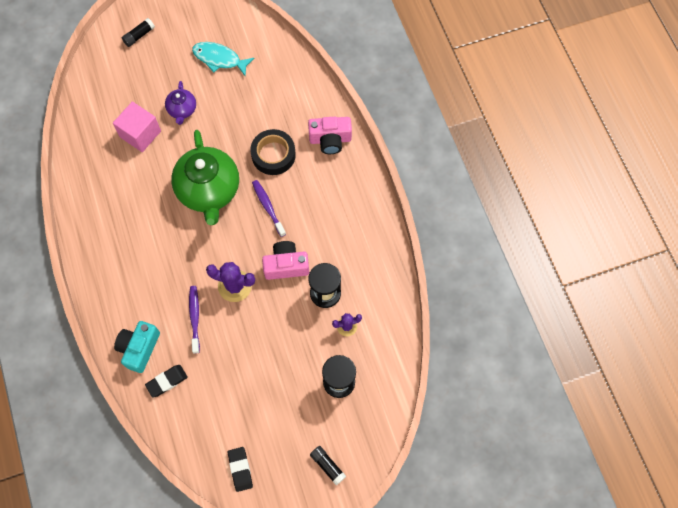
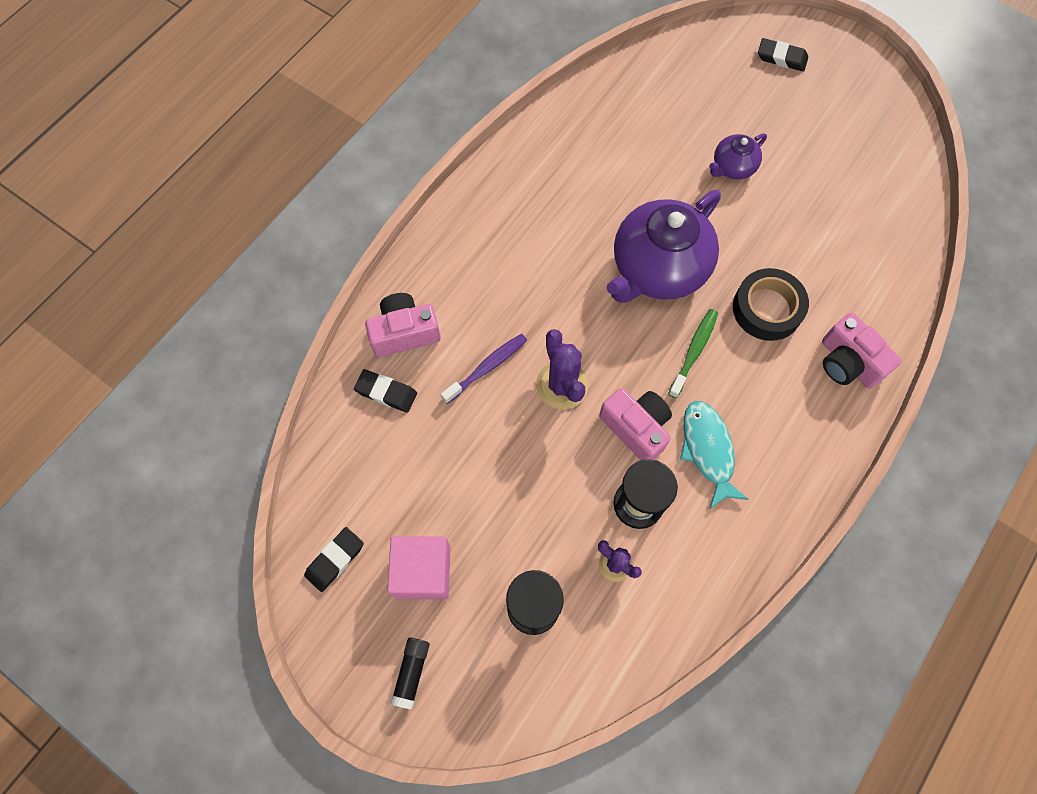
camera: 55 degrees right, 0 degrees up
(139, 36) = (781, 58): black glue stick -> black eraser
(139, 348) = (404, 332): turquoise camera -> pink camera
(140, 134) = (663, 146): pink cube -> pink cube (423, 572)
(209, 190) = (658, 268): green teapot -> purple teapot
(219, 59) = (833, 160): turquoise fish -> turquoise fish (708, 450)
(268, 207) = (694, 351): purple toothbrush -> green toothbrush

